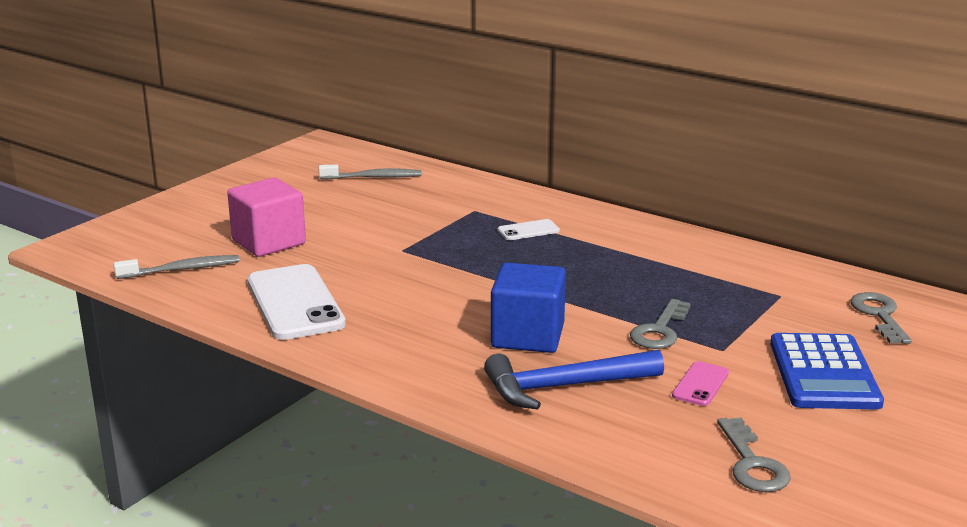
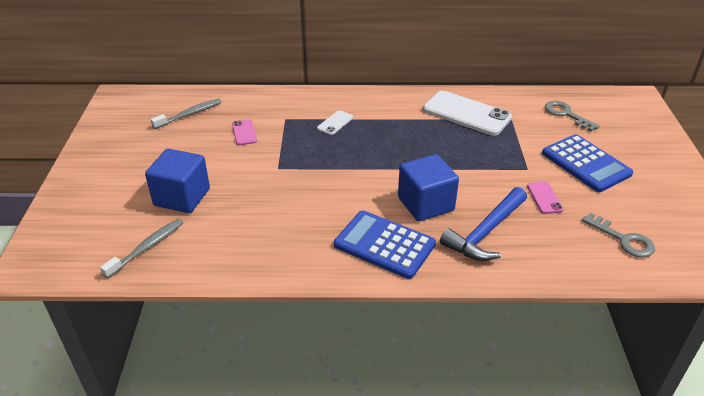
camera: 35 degrees left, 15 degrees up
(269, 242) = (182, 197): pink cube -> blue cube
(295, 303) = (261, 241): white phone -> white phone (466, 114)
(409, 209) = (244, 132): none -> pink phone
(422, 353) = (384, 244): none -> blue calculator
(660, 330) = (485, 169): grey key -> none

